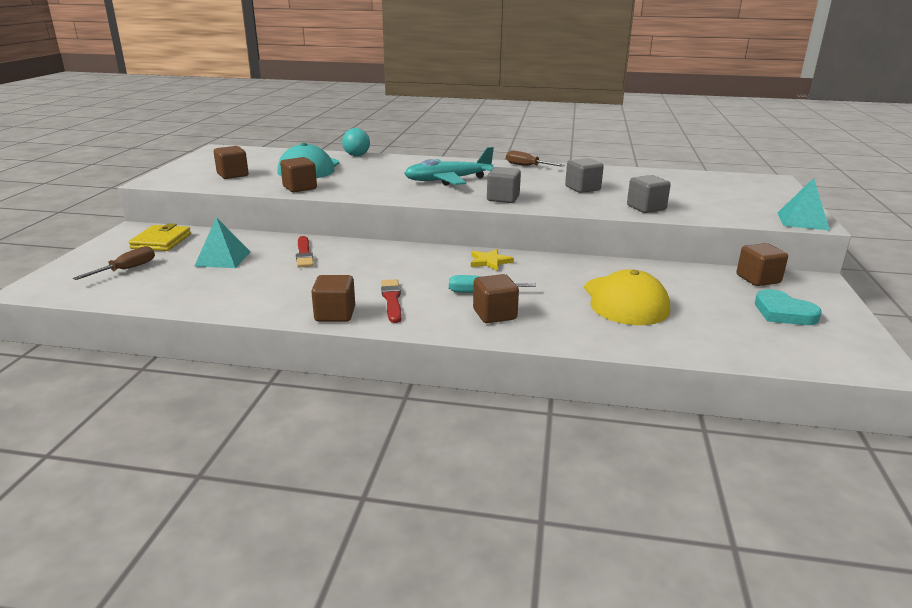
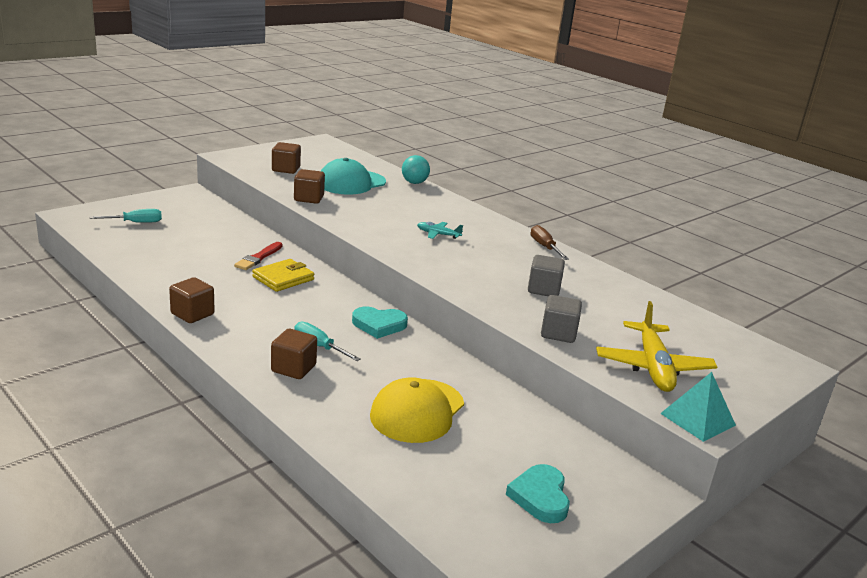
camera: 35 degrees right, 0 degrees up
(127, 269) = (136, 222): brown screwdriver -> turquoise screwdriver
(161, 241) = (190, 209): yellow wallet -> yellow wallet (283, 278)
(223, 258) = (202, 239): turquoise pyramid -> none
(392, 300) = (247, 321): red brush -> none
(447, 180) = (438, 234): turquoise plane -> turquoise plane, size x0.49
(490, 261) = (379, 325): yellow star -> turquoise heart
(503, 198) = (445, 270): grey cube -> none
(726, 205) = (653, 367): none -> yellow plane
(758, 279) = (591, 458): brown cube -> none

